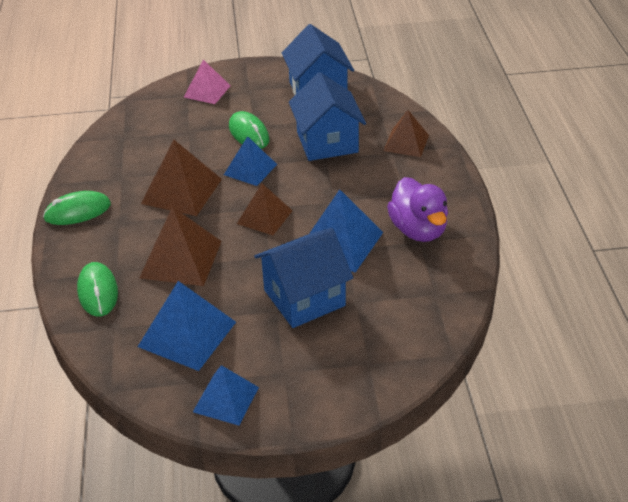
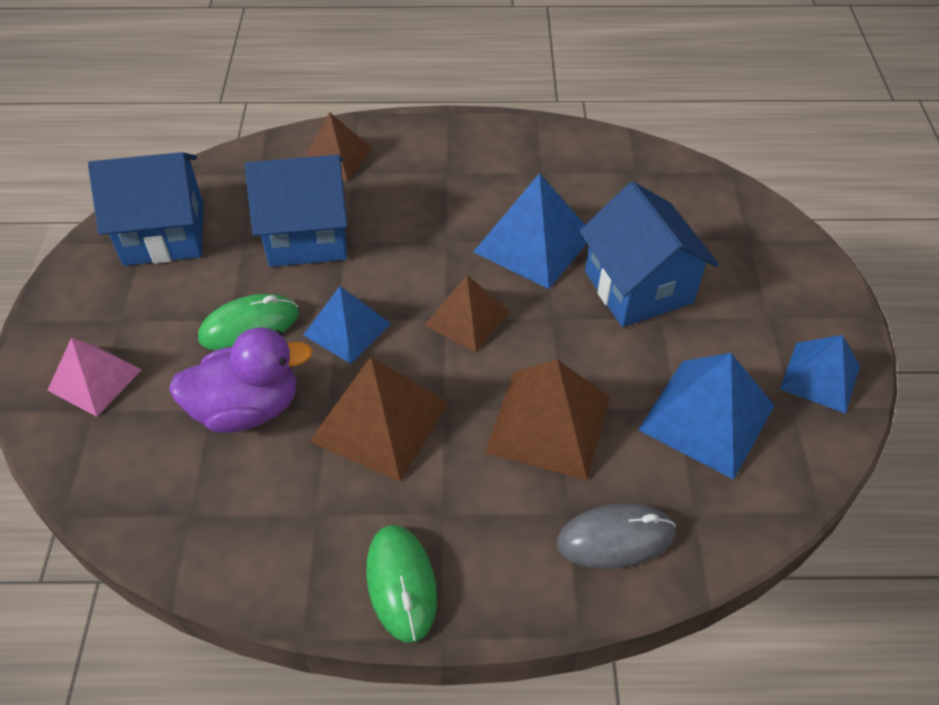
camera: 85 degrees left, 10 degrees up
(98, 292) = (615, 538): green mouse -> grey mouse
(418, 230) = (520, 169): purple duck -> purple duck (247, 408)

